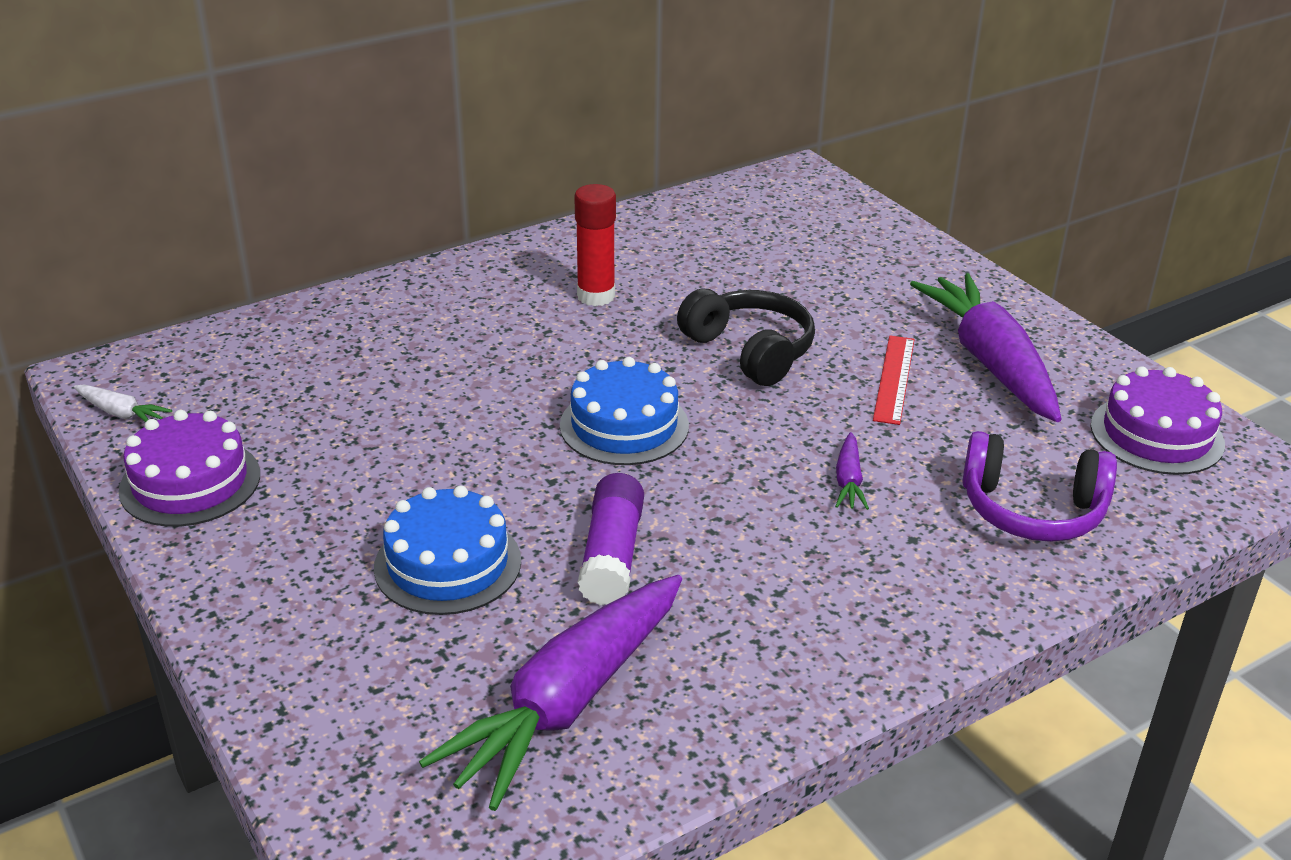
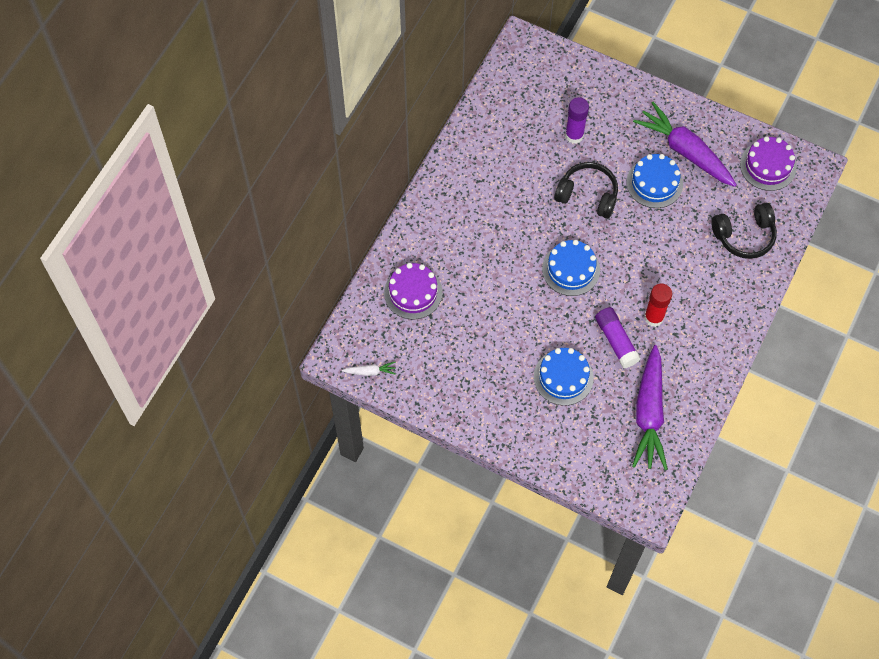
camera: 30 degrees left, 30 degrees up
(190, 482) = (435, 391): purple cake -> purple cake (413, 292)
(596, 296) = (499, 191): red glue stick -> red glue stick (653, 317)
(793, 281) = (574, 135): none -> purple glue stick
(848, 480) = (672, 255): purple carrot -> none
(894, 379) = (654, 183): red ruler -> blue cake
(1032, 510) = (744, 236): purple headphones -> black headphones

